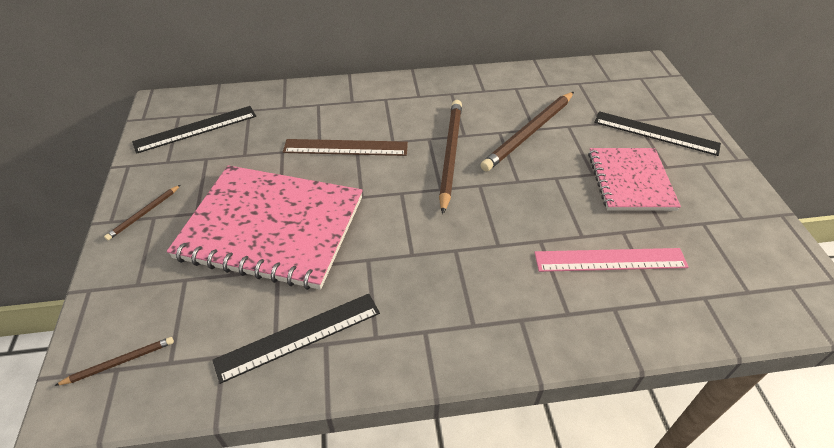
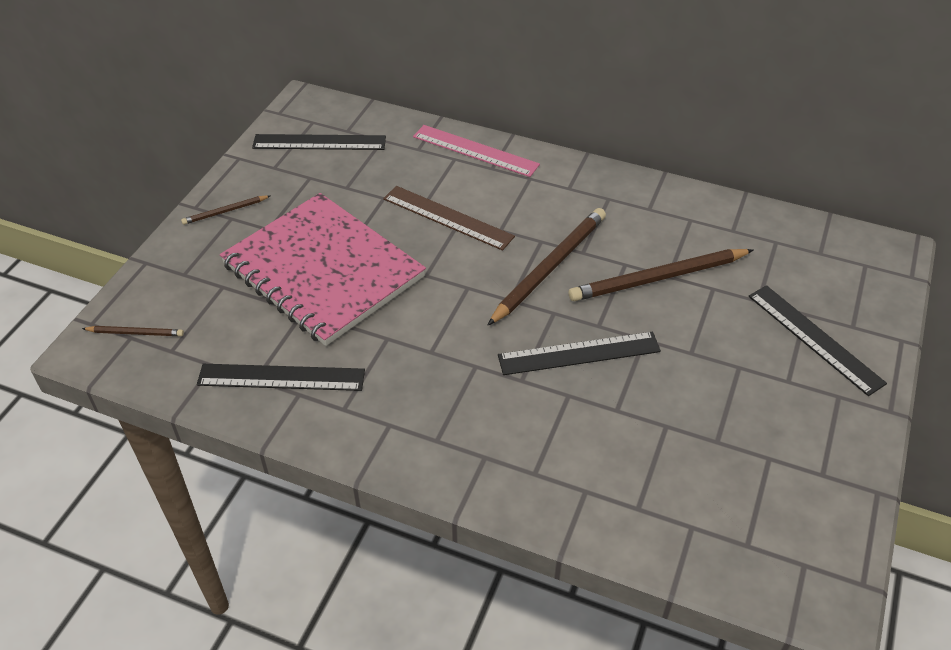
camera: 30 degrees right, 0 degrees up
(522, 206) = (579, 353): none -> black ruler
(610, 260) = (624, 446): pink ruler -> pink ruler (475, 151)
(630, 181) = (727, 378): pink notebook -> none

